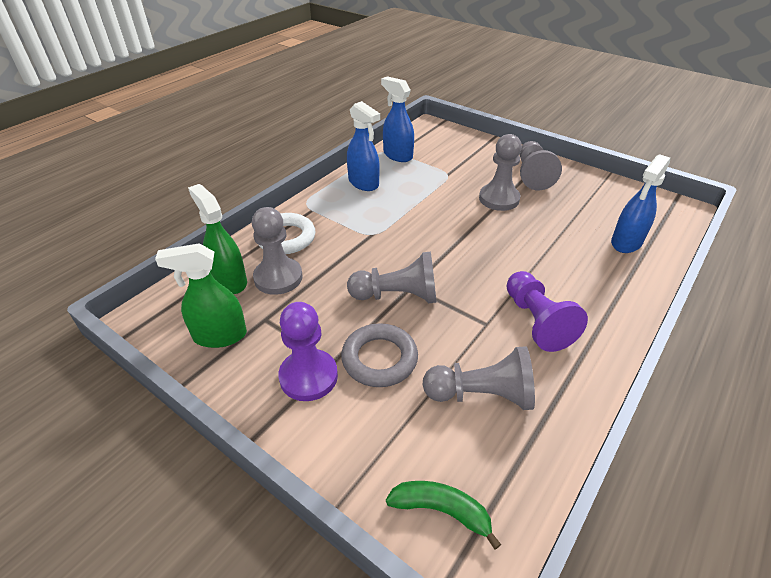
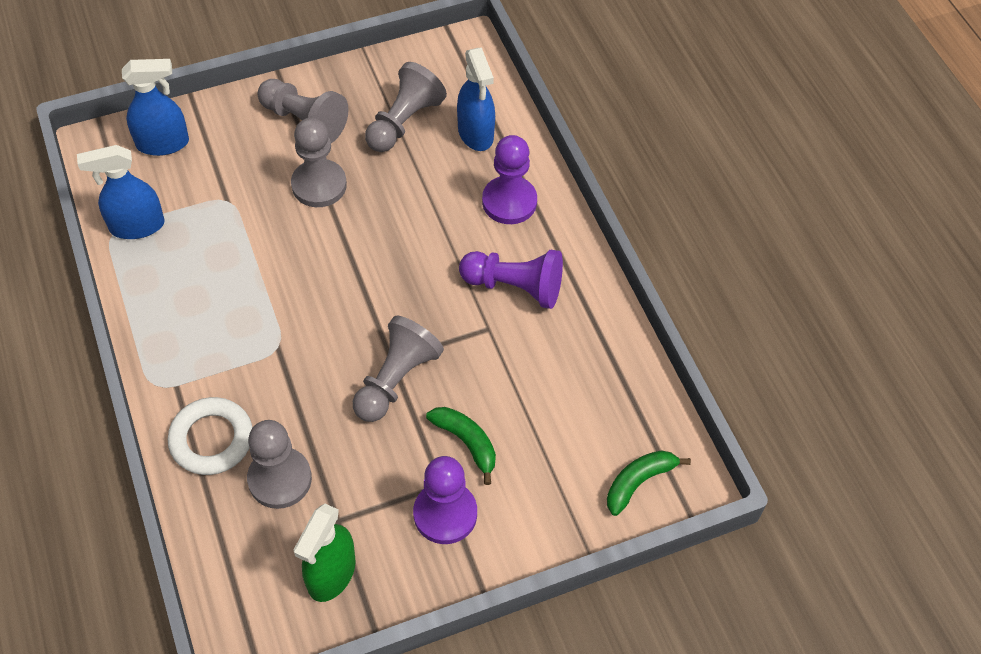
camera: 60 degrees left, 15 degrees up
(229, 281) = (246, 532): green spray bottle -> none
(363, 183) = (167, 299): blue spray bottle -> blue spray bottle (163, 143)
(379, 359) = (466, 442): grey ring -> green banana
(481, 394) = (560, 386): grey pawn -> grey pawn (404, 122)
(599, 284) = (509, 202): none -> purple pawn

